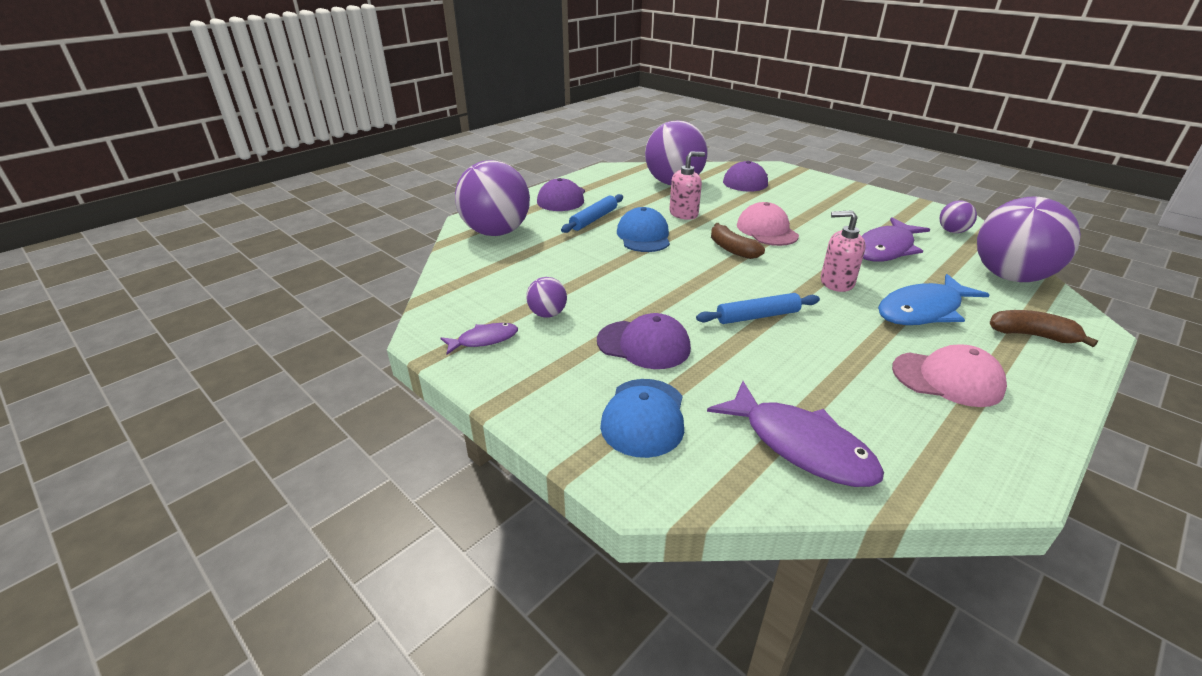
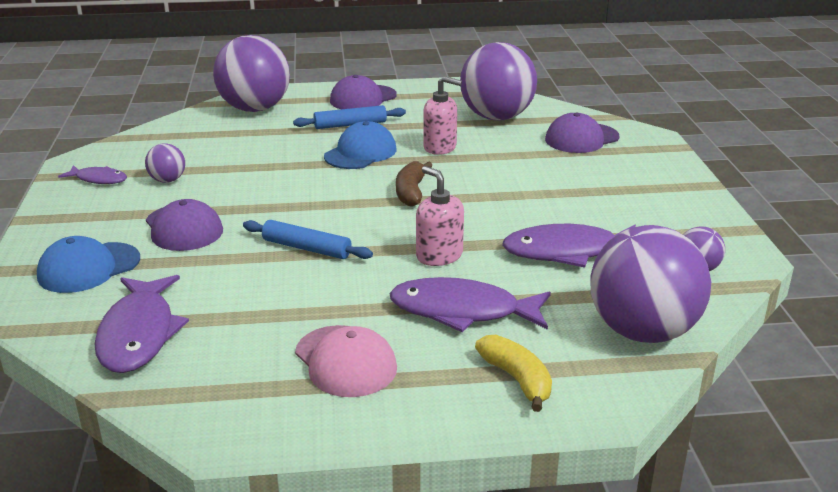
camera: 40 degrees right, 5 degrees down
(767, 230) = (485, 189): pink cap -> none
(922, 310) = (462, 311): blue fish -> purple fish
(1032, 335) = (517, 379): brown banana -> yellow banana

